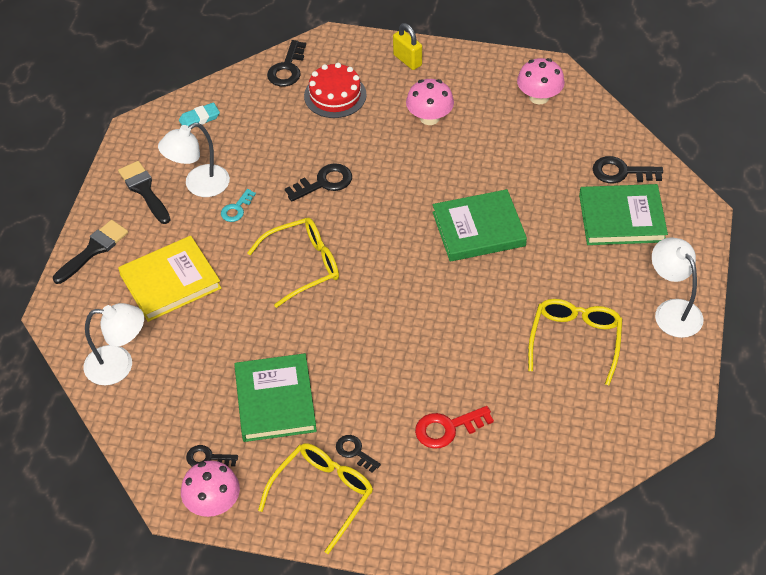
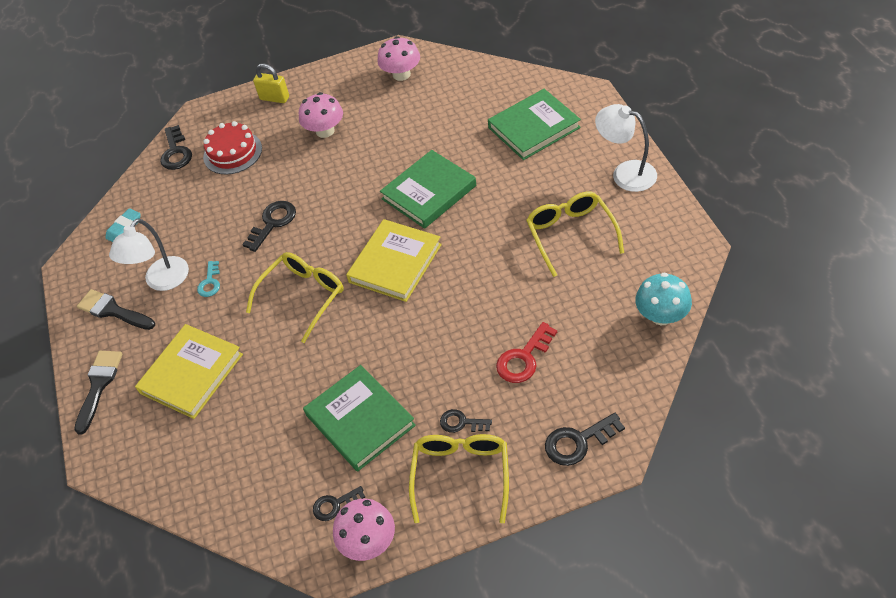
camera: 25 degrees left, 0 degrees up
(119, 365) = (193, 472): white lamp -> none
(401, 279) = (395, 263): none -> yellow book
(597, 461) = (661, 315): none -> turquoise mushroom
(621, 172) = (507, 96): black key -> black key (578, 442)

